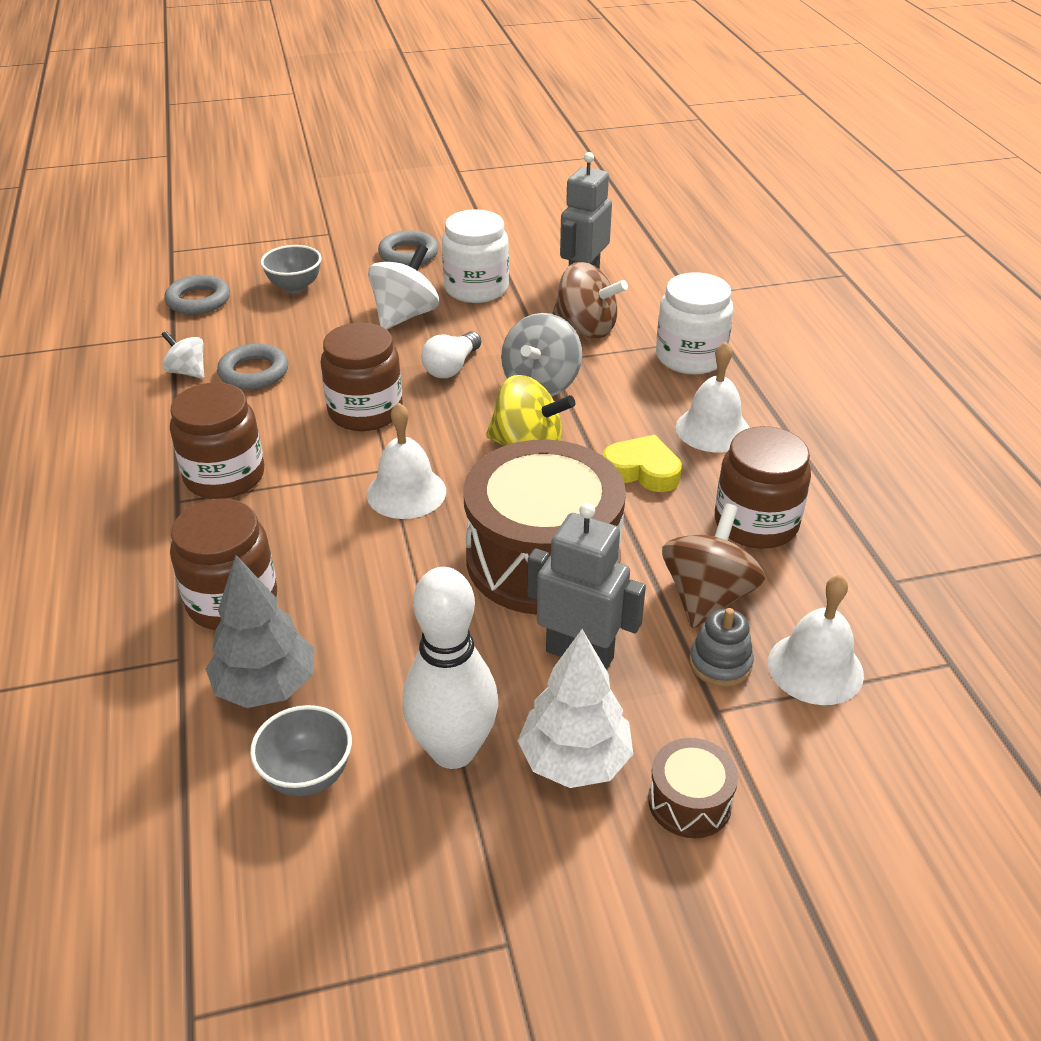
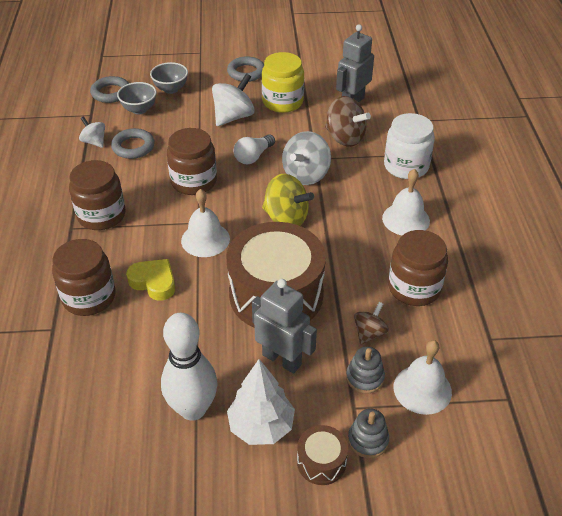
camera: 10 degrees right, 5 degrees up
(266, 686) = (96, 354): grey tree -> none
(307, 776) = (108, 412): grey bowl -> grey bowl (139, 109)
(476, 288) = (282, 102): white jar -> yellow jar
(642, 470) = (353, 242): yellow heart -> yellow heart (154, 282)
(707, 596) = (369, 333): brown spinning top -> brown spinning top, size x0.59
(754, 757) = (368, 440): none -> grey stacking toy

